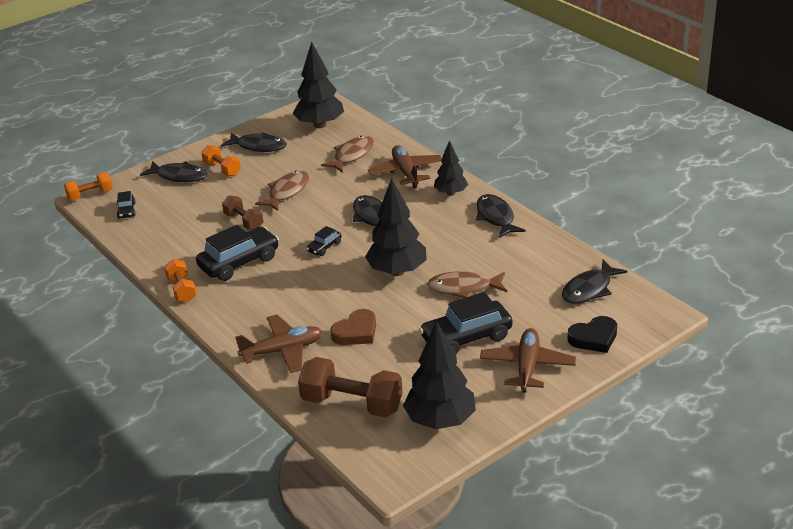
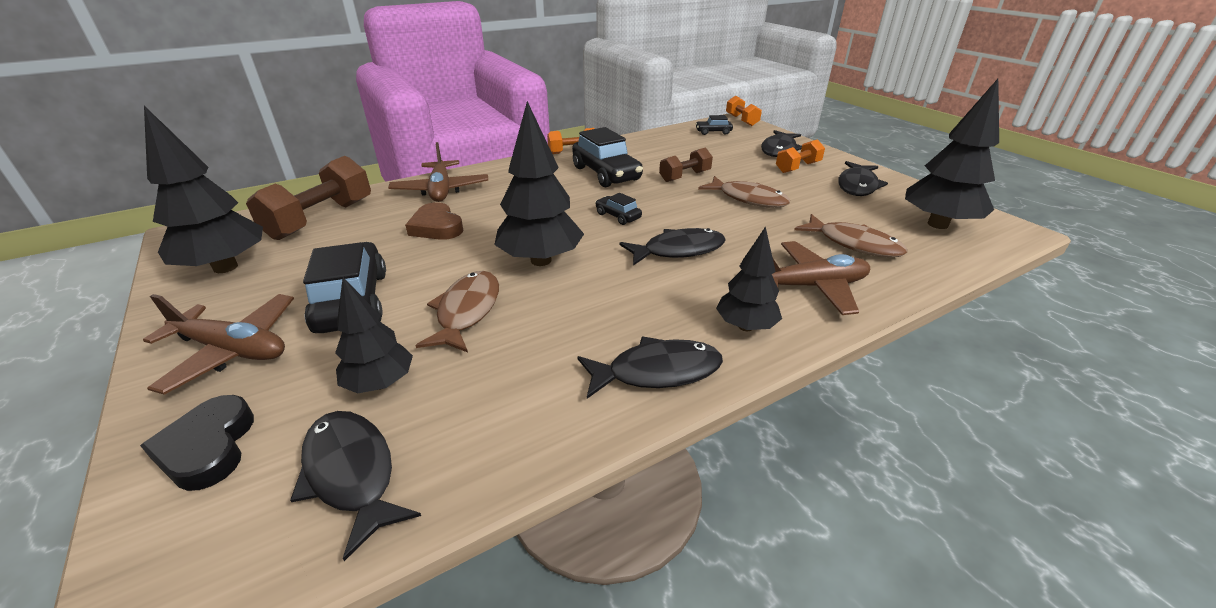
camera: 95 degrees right, 0 degrees up
(534, 300) = (380, 383): none -> black tree

